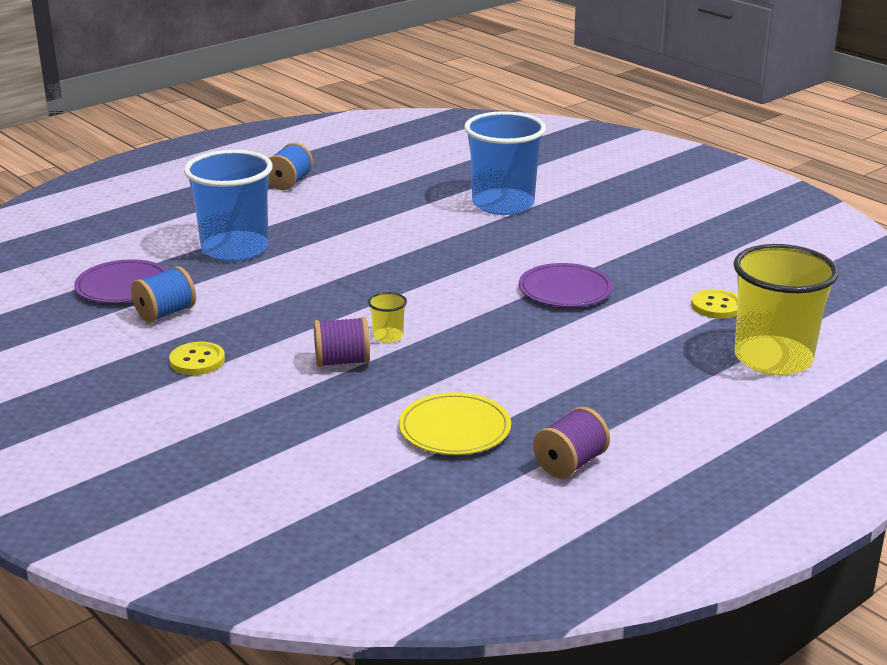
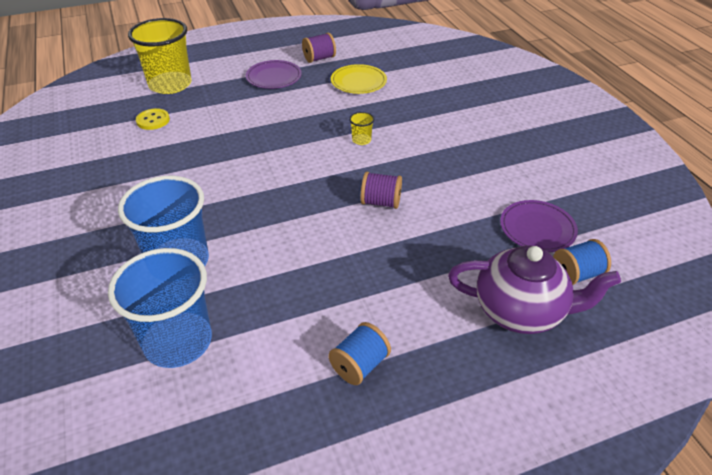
camera: 160 degrees left, 15 degrees up
(148, 227) = (520, 311): none -> purple teapot
(165, 313) = (503, 191): blue spool -> blue spool (576, 274)
(197, 361) = (483, 146): yellow button -> none
(235, 249) = (441, 255): blue cup -> blue cup (178, 341)
(342, 362) = (397, 128): purple spool -> purple spool (381, 202)
(565, 290) = (225, 152): purple plate -> purple plate (274, 77)

